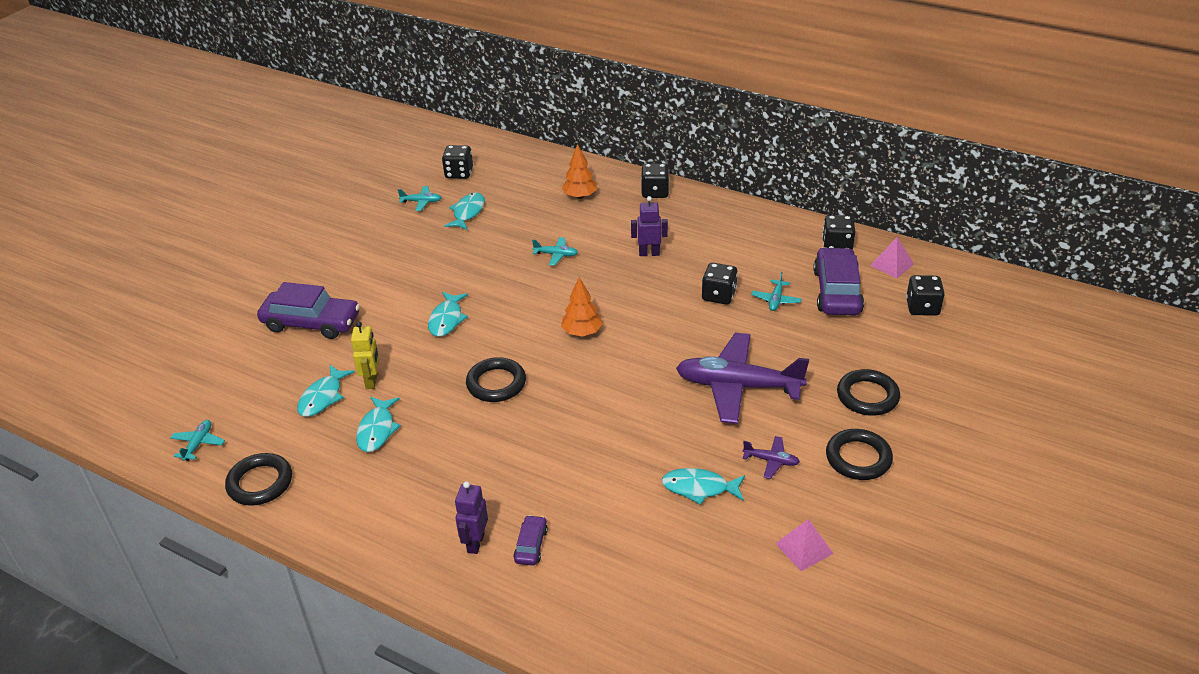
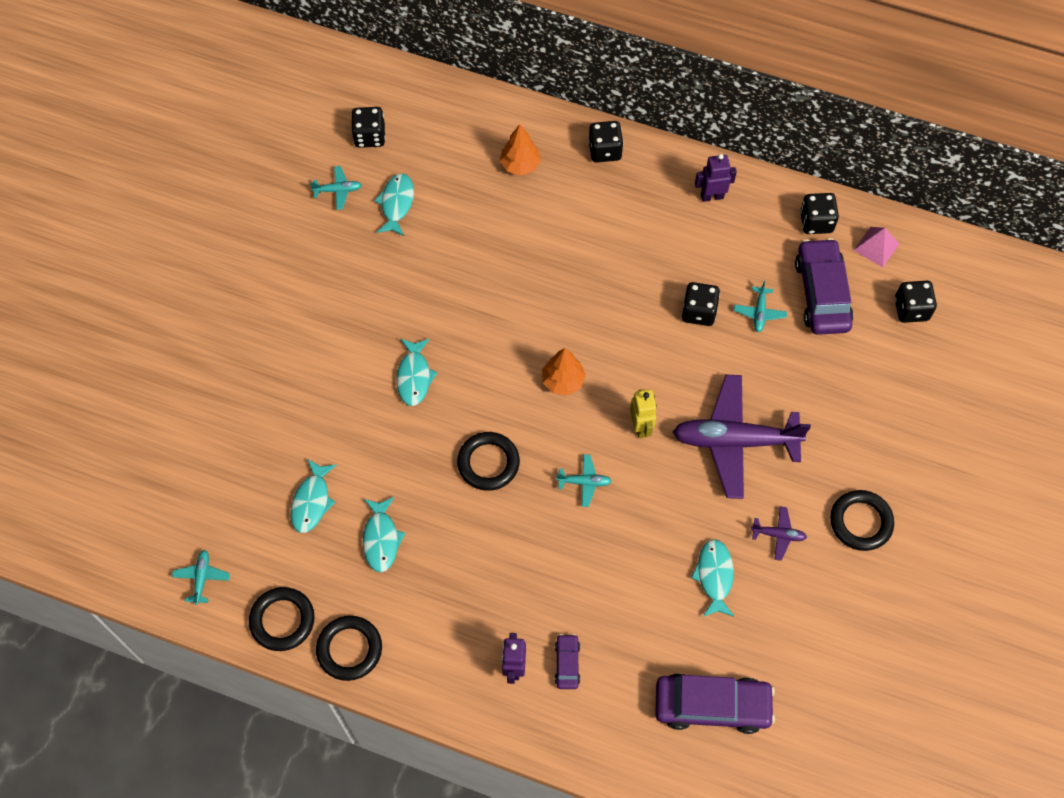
camera: 10 degrees left, 25 degrees up
(311, 323) = (267, 396): purple car -> purple car (712, 706)
(372, 381) = (357, 473): yellow robot -> yellow robot (641, 427)
(556, 255) = (512, 265): turquoise plane -> turquoise plane (584, 482)
(649, 253) = (614, 253): purple robot -> purple robot (712, 196)
(699, 488) = (714, 576): turquoise fish -> turquoise fish turned 90 degrees clockwise
(804, 548) = (819, 636): pink pyramid -> none
(867, 396) = (864, 440): black ring -> black ring (349, 649)

